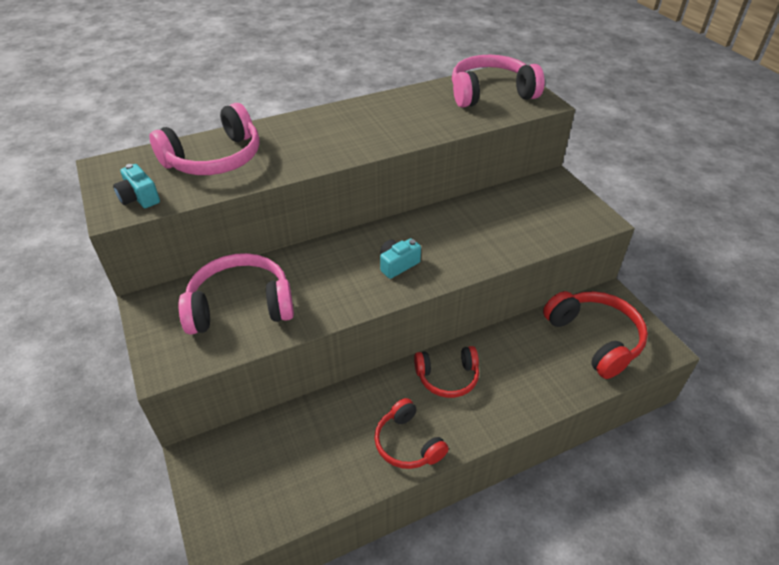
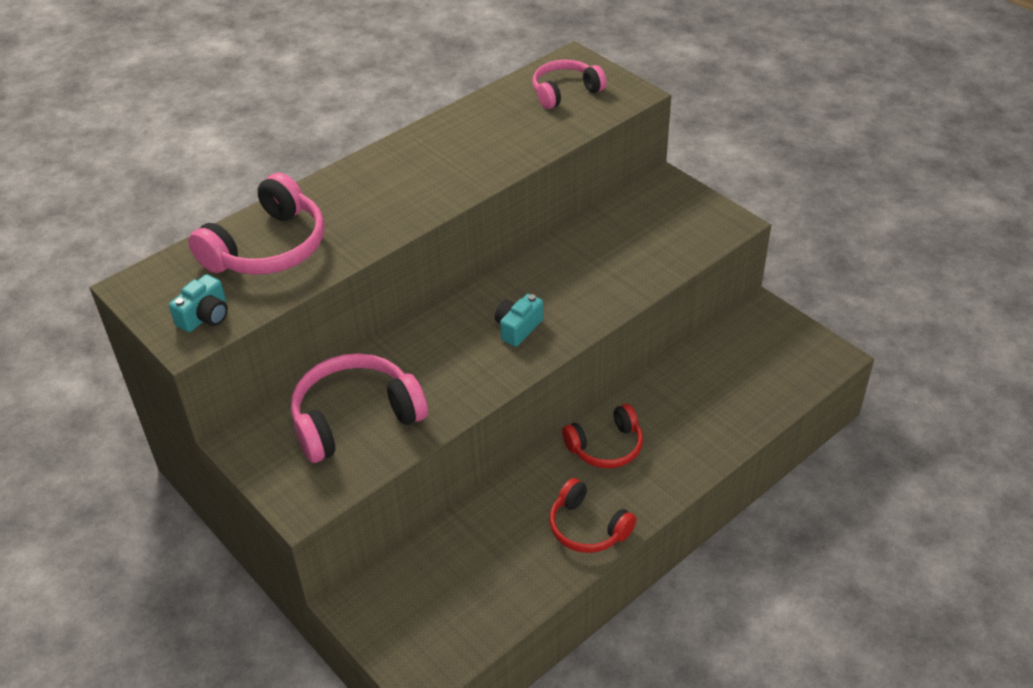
camera: 15 degrees left, 0 degrees up
(139, 198) = (205, 316): turquoise camera -> turquoise camera turned 90 degrees counterclockwise
(490, 93) = (565, 92): pink headphones -> pink headphones, size x0.64
(595, 338) = (756, 363): red headphones -> none

